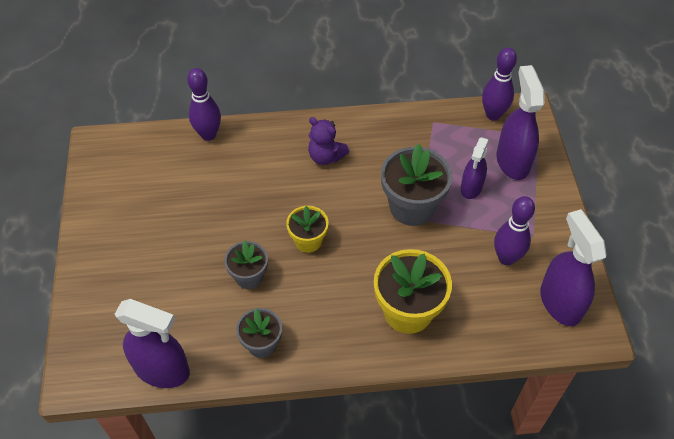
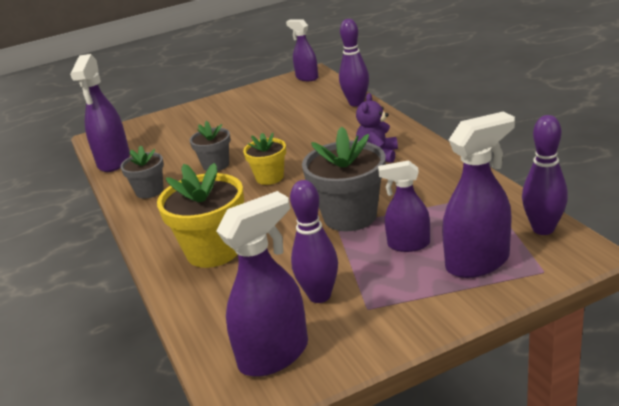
camera: 75 degrees right, 25 degrees down
(104, 150) = (307, 78): none -> purple spray bottle

